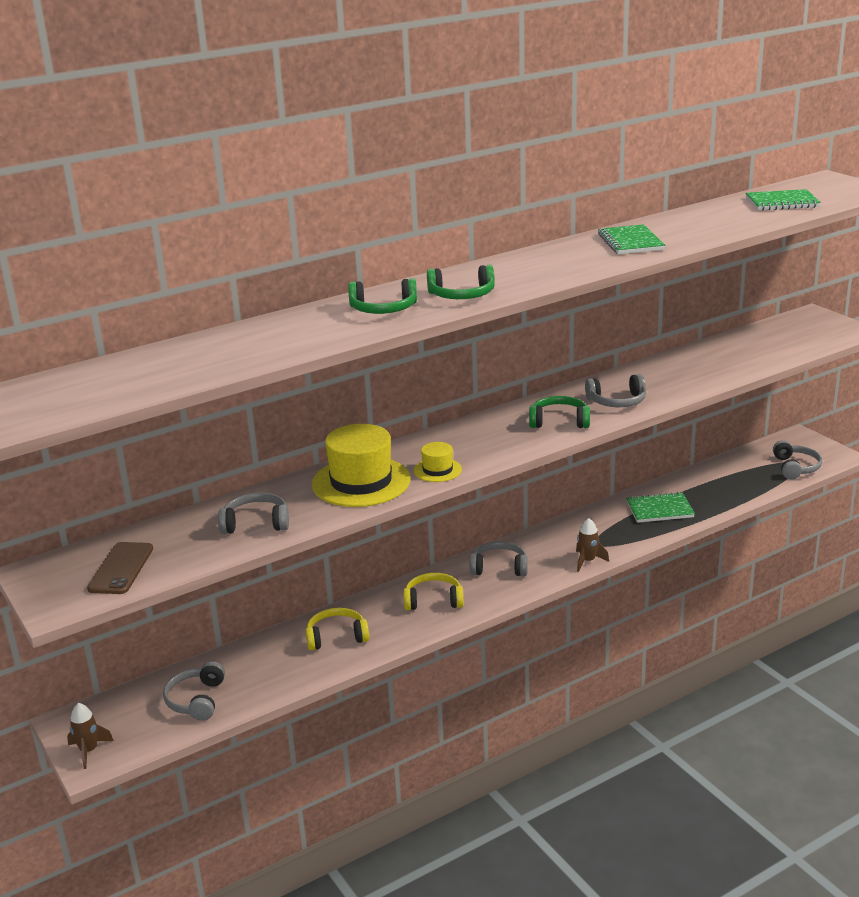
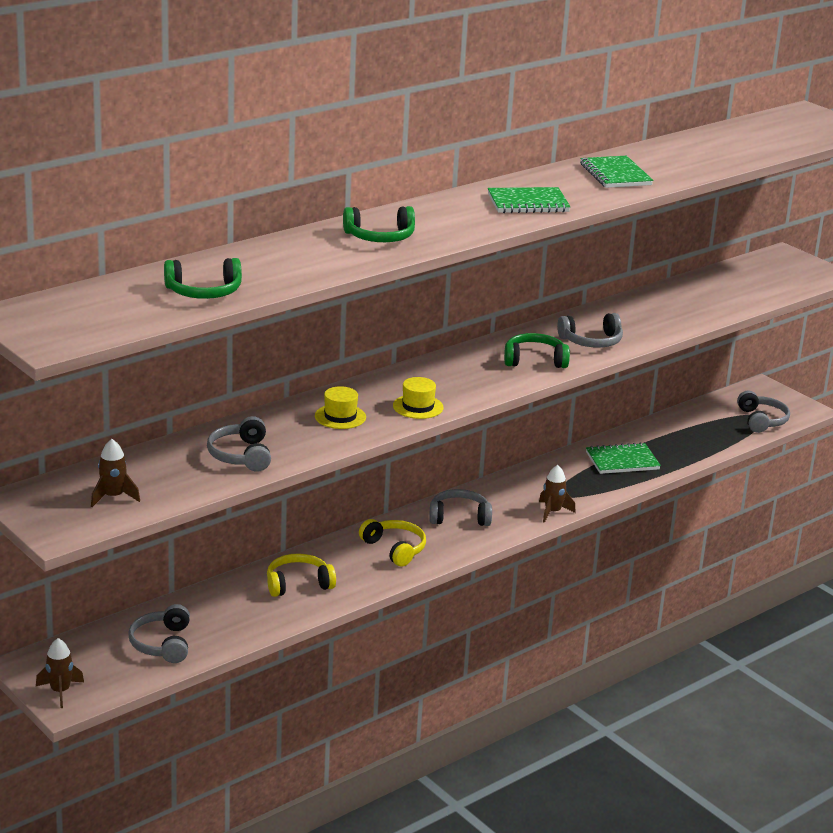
camera: 10 degrees left, 0 degrees up
(121, 568) = (113, 497): brown phone -> brown rocket
(256, 523) = (241, 455): grey headphones -> grey headphones turned 90 degrees counterclockwise
(361, 482) = (340, 417): yellow hat -> yellow hat, size x0.50
(433, 600) = (395, 549): yellow headphones -> yellow headphones turned 60 degrees clockwise
(462, 295) = (456, 225): green headphones -> green headphones (204, 292)
(782, 202) = (763, 137): green notebook -> green notebook (528, 203)

